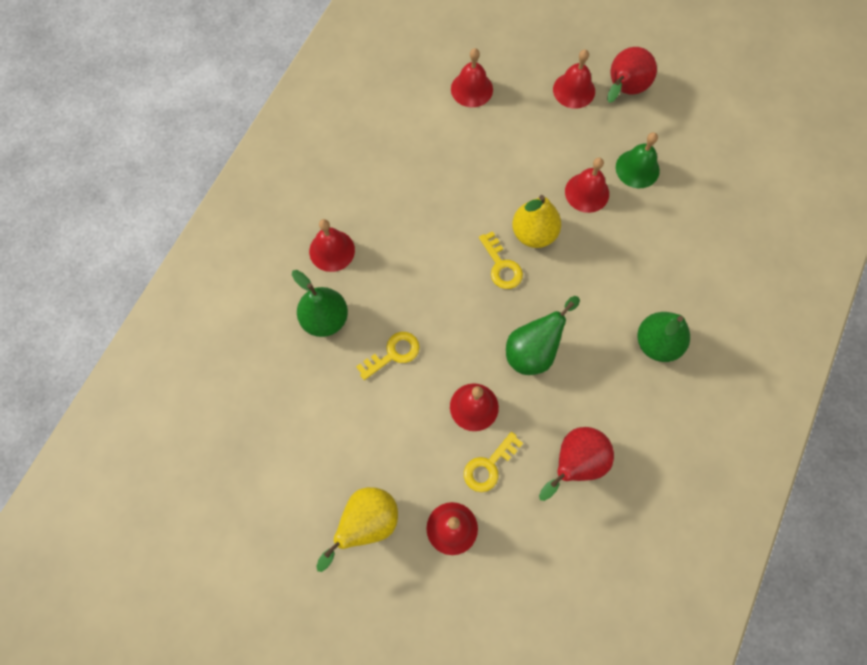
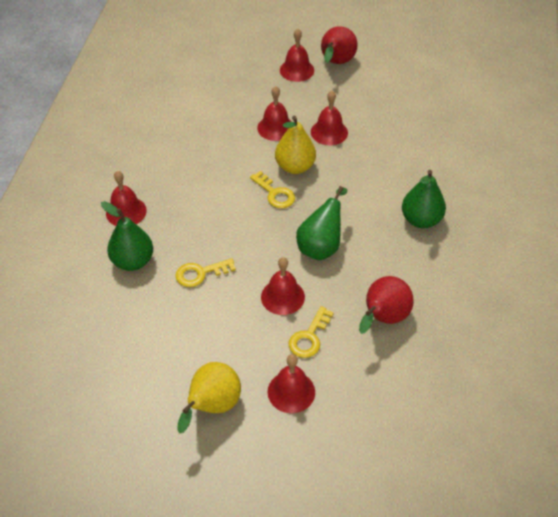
camera: 15 degrees left, 20 degrees down
(393, 354) = (200, 273): yellow key -> yellow key turned 150 degrees counterclockwise
(471, 89) = (214, 83): red bell -> red bell (275, 128)
(637, 168) = (364, 109): green bell -> none

